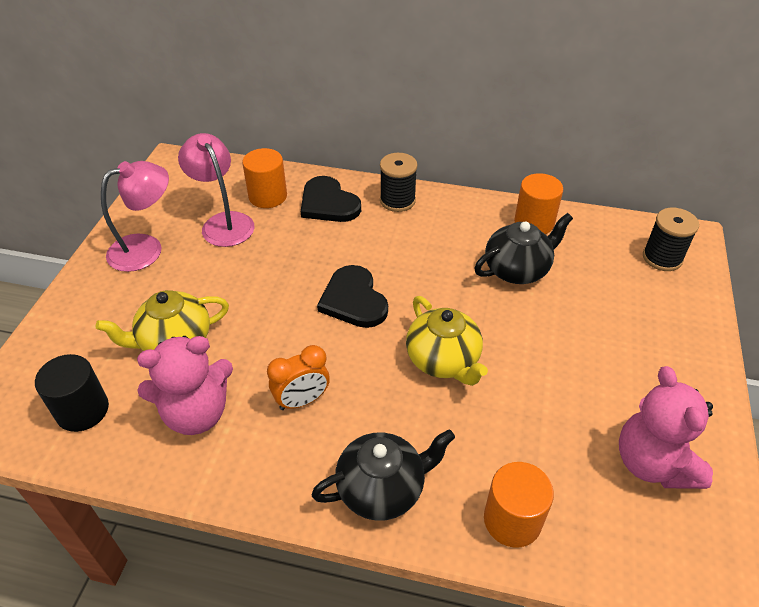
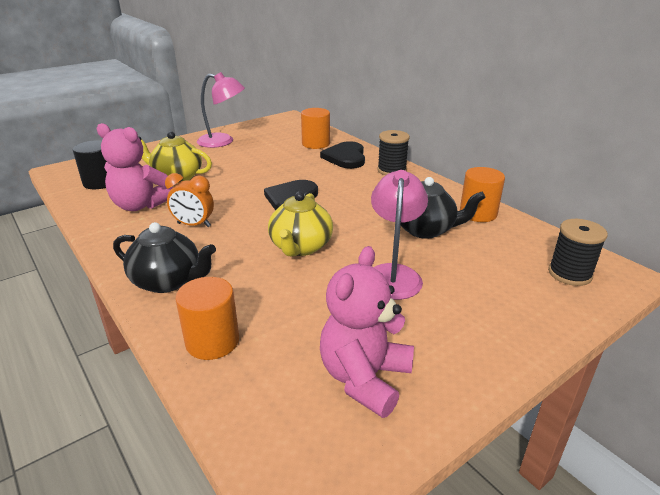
camera: 40 degrees right, 15 degrees down
(223, 222) = (275, 145): pink lamp -> pink lamp (393, 274)

